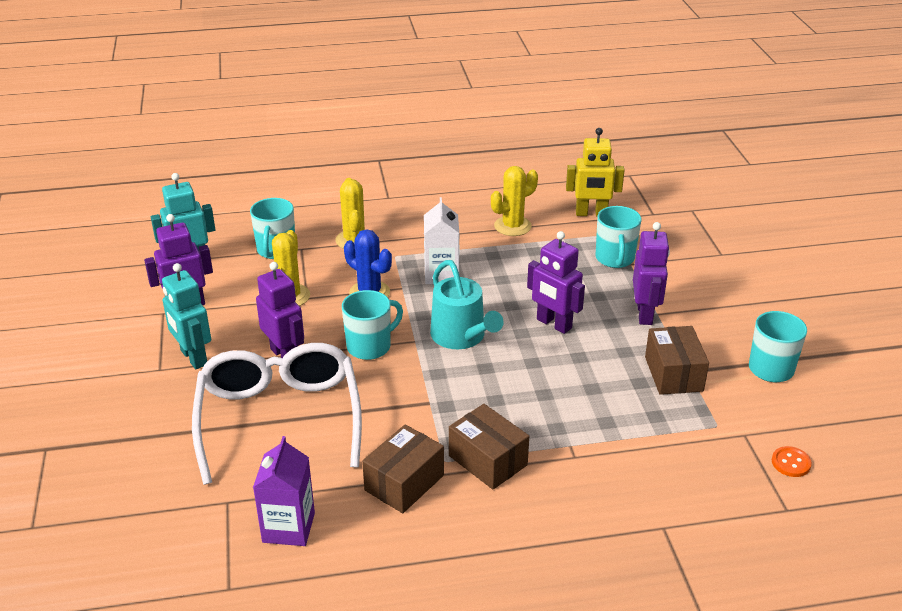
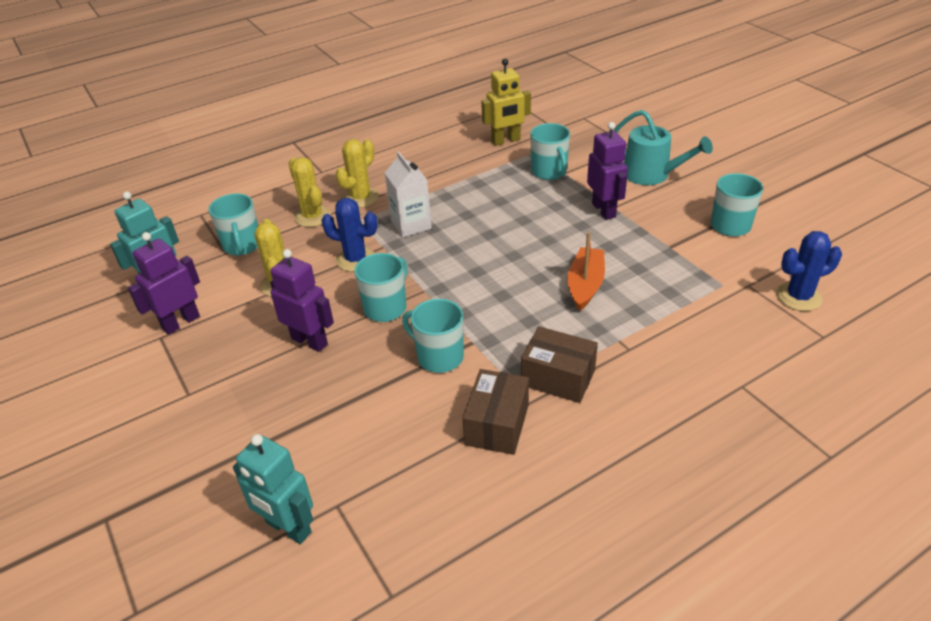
camera: 20 degrees left, 5 degrees up
(193, 358) = (217, 371): turquoise robot -> turquoise robot (288, 528)
(279, 418) = (340, 403): white glasses -> none
(288, 527) = (414, 509): purple carton -> none
(390, 406) = (439, 357): none -> turquoise mug
(461, 336) = (463, 274): turquoise watering can -> turquoise watering can (651, 175)
(512, 226) = (447, 168): yellow cactus -> yellow cactus (361, 198)
(553, 324) = (535, 240): purple robot -> none
(573, 383) = (585, 285): none -> orange boat
(673, 374) = (660, 252): brown box -> none
(791, 463) = (798, 297): orange button -> blue cactus

